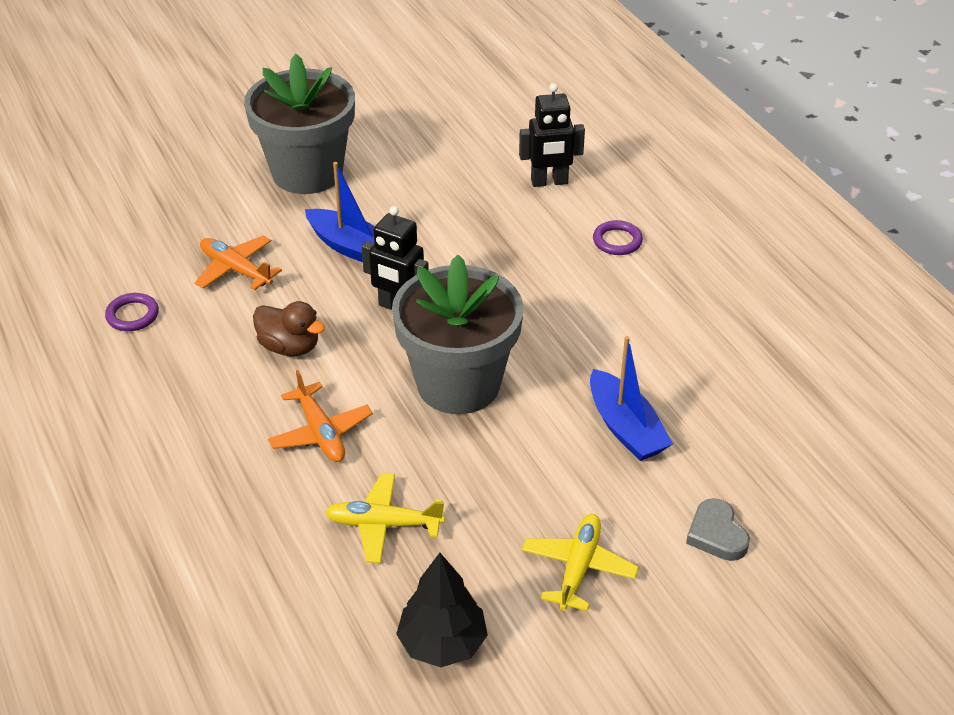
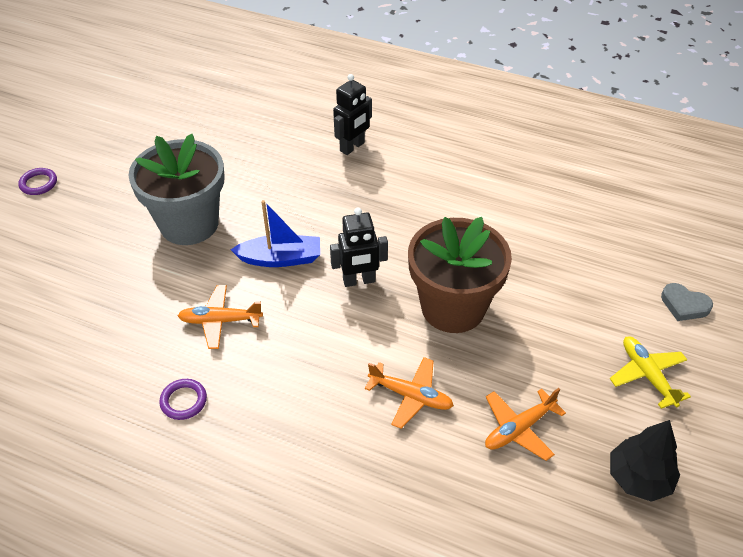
camera: 40 degrees left, 5 degrees up
(289, 347) = (322, 351): brown duck -> none
(383, 524) = (519, 429): yellow plane -> orange plane
(458, 384) = (453, 307): grey flower pot -> brown flower pot
(617, 241) = (433, 163): purple ring -> purple ring (38, 183)
(625, 428) = (570, 274): blue boat -> none

